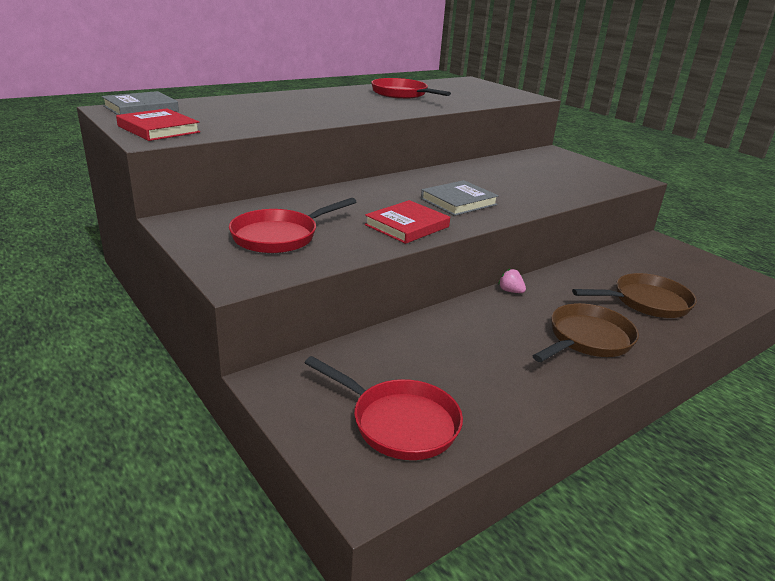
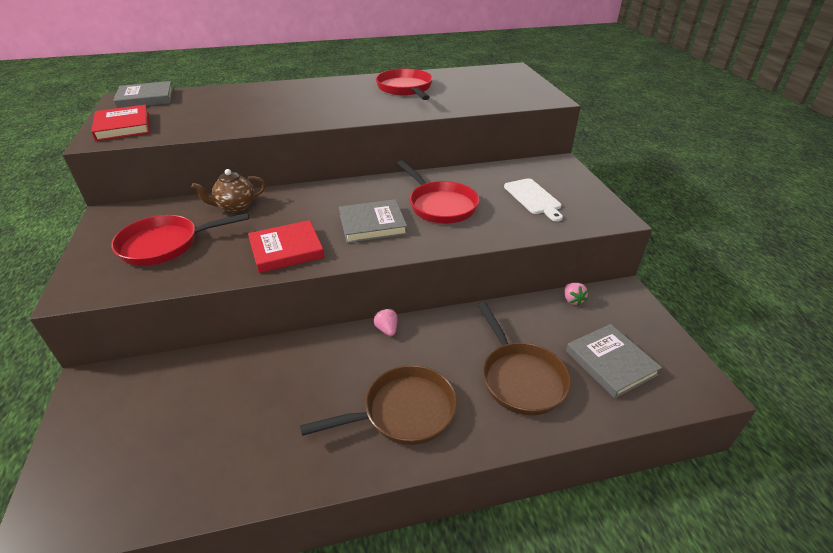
camera: 25 degrees right, 10 degrees up
(310, 202) = (235, 206): none -> brown teapot
(398, 422) = (136, 460): red pan -> red pan (440, 205)
(563, 173) = (533, 198): none -> white cutting board
(628, 250) = (572, 300): none -> pink strawberry
(646, 302) = (520, 377): brown pan -> brown pan turned 60 degrees clockwise
(695, 282) = (610, 363): none -> grey book

